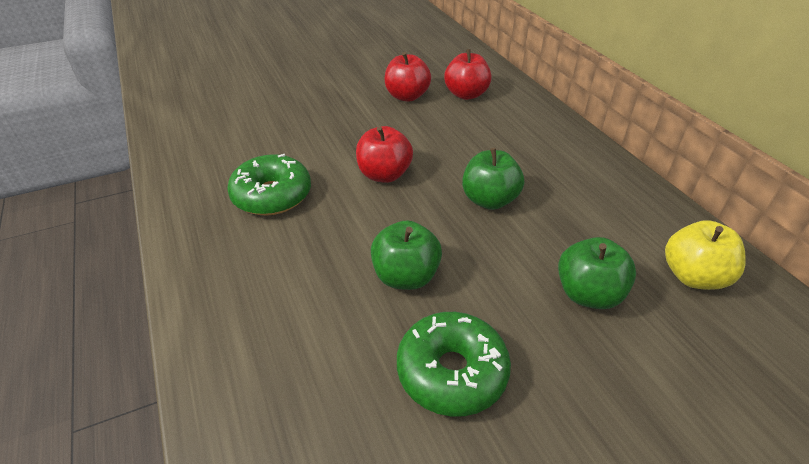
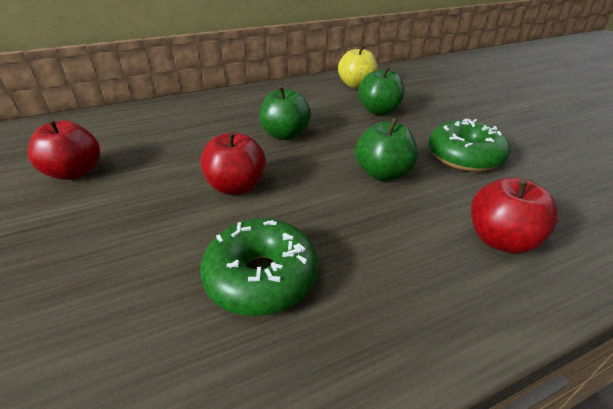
camera: 90 degrees left, 5 degrees down
(466, 94) = (103, 137): red apple -> red apple (500, 240)

